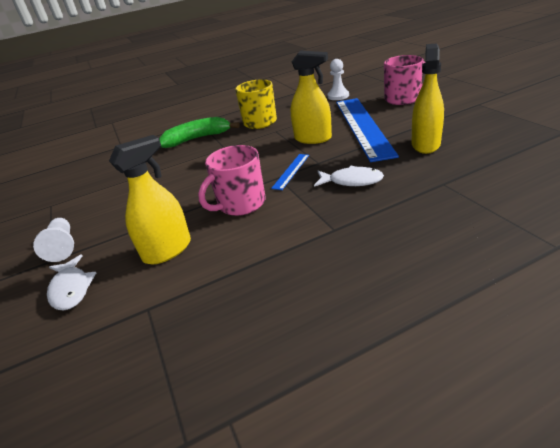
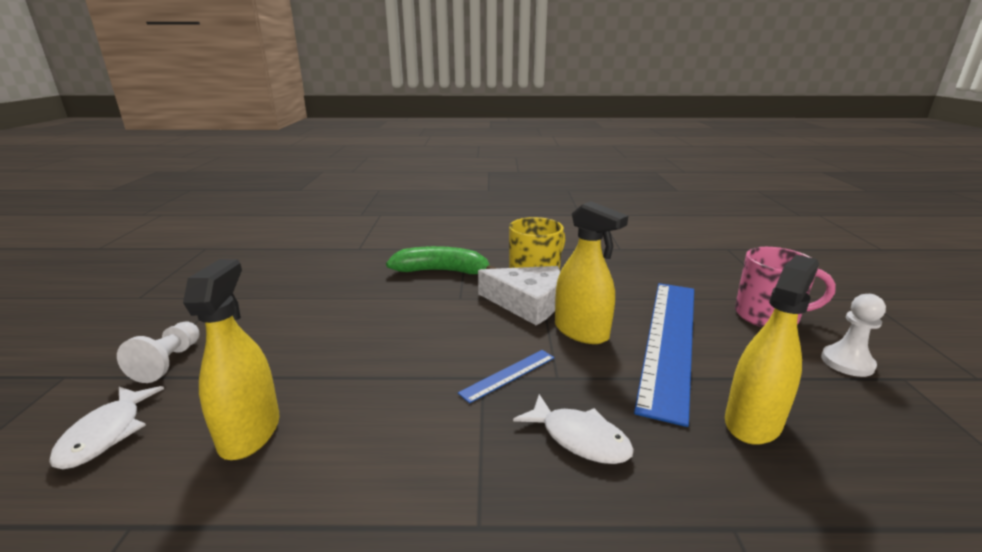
camera: 20 degrees right, 10 degrees down
(167, 250) = (250, 432): yellow spray bottle -> yellow spray bottle turned 75 degrees counterclockwise
(240, 204) = (398, 400): pink mug -> none
(269, 136) = (527, 303): none -> white cheese
(338, 96) = (669, 275): white pawn -> white pawn (847, 362)

